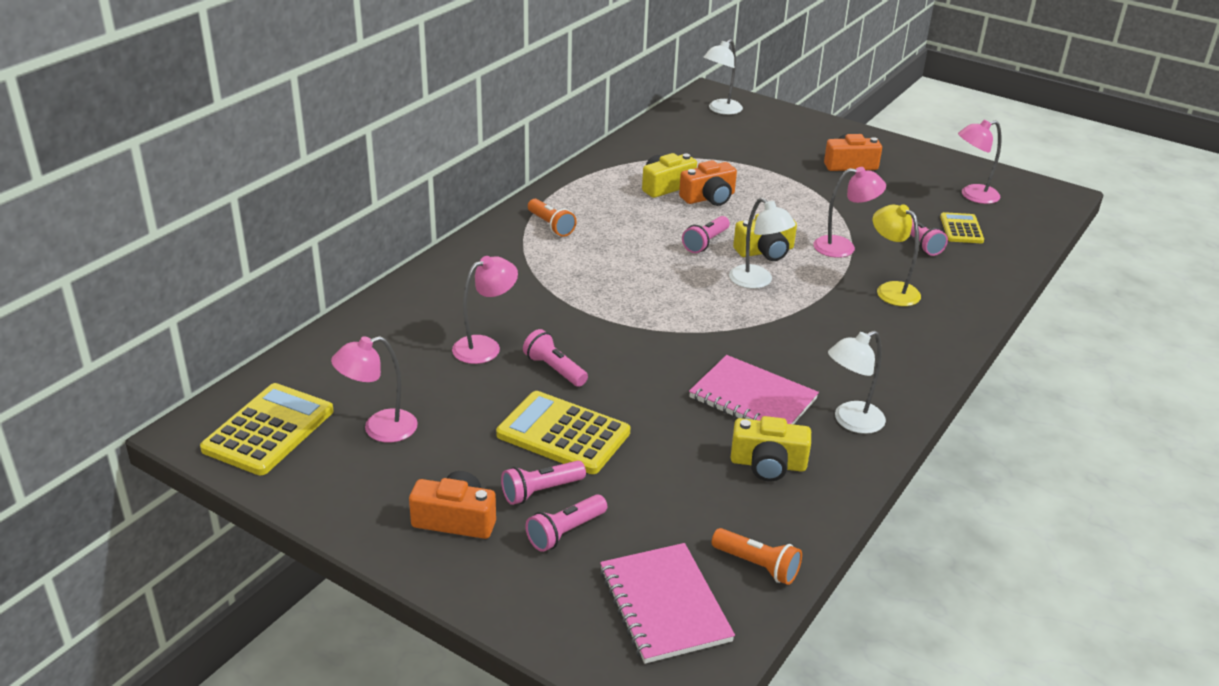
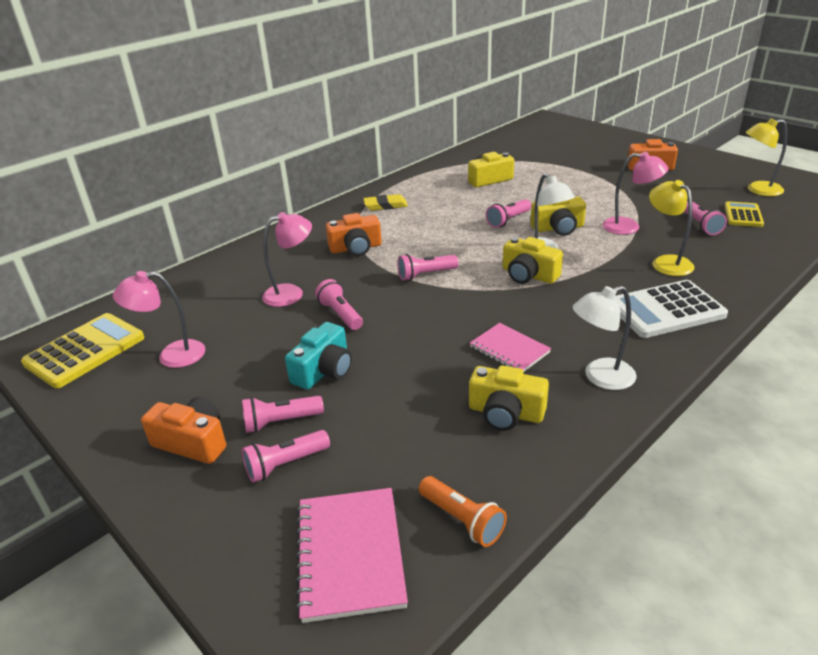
camera: 15 degrees right, 0 degrees up
(551, 226) = (385, 205): orange flashlight -> yellow eraser
(563, 434) = (324, 370): yellow calculator -> turquoise camera
(633, 316) = (425, 275): none -> pink flashlight
(709, 198) = (522, 188): orange camera -> orange camera (356, 248)
(720, 110) = (551, 129): white lamp -> none
(749, 311) = (529, 275): none -> yellow camera
(752, 399) = (509, 350): pink notebook -> pink notebook, size x0.66
(900, 346) = (666, 310): none -> white calculator
(972, 195) = (757, 190): pink lamp -> yellow lamp

